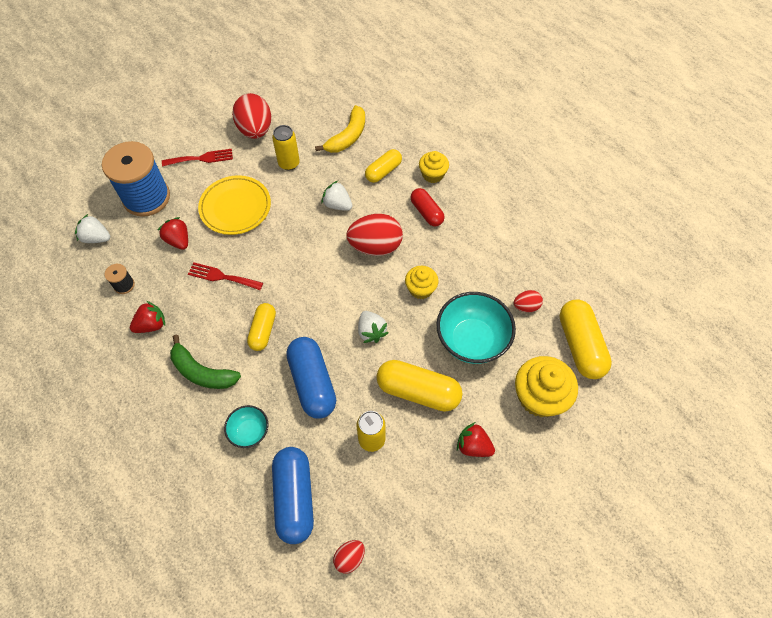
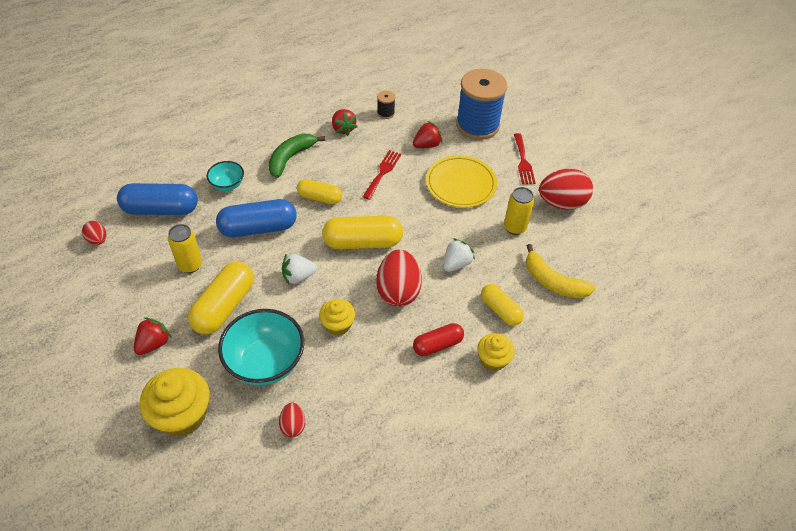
camera: 95 degrees right, 10 degrees down
(96, 238) = (436, 96): white strawberry -> none
(580, 345) = (228, 474): yellow capsule -> yellow capsule (363, 242)

